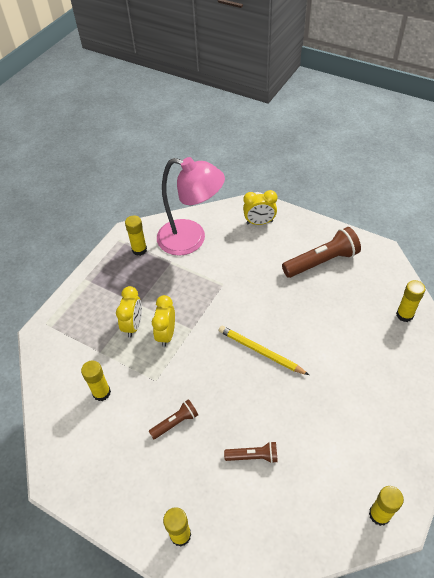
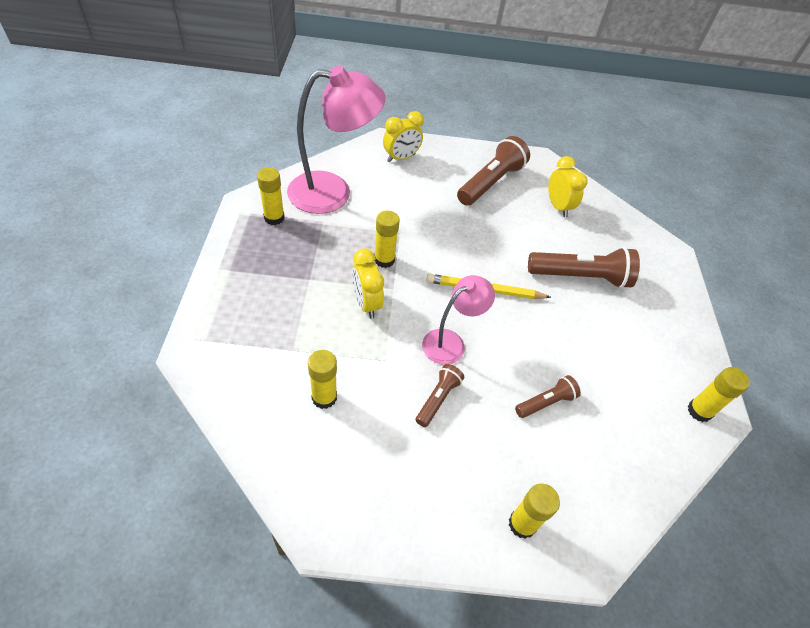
camera: 35 degrees left, 0 degrees up
(133, 325) = (318, 305): yellow clock -> yellow clock (558, 207)
(209, 384) = (450, 342): none -> pink lamp
(348, 366) = (580, 277): none -> brown flashlight
(404, 315) = (599, 213): yellow glue stick -> yellow glue stick (384, 260)

